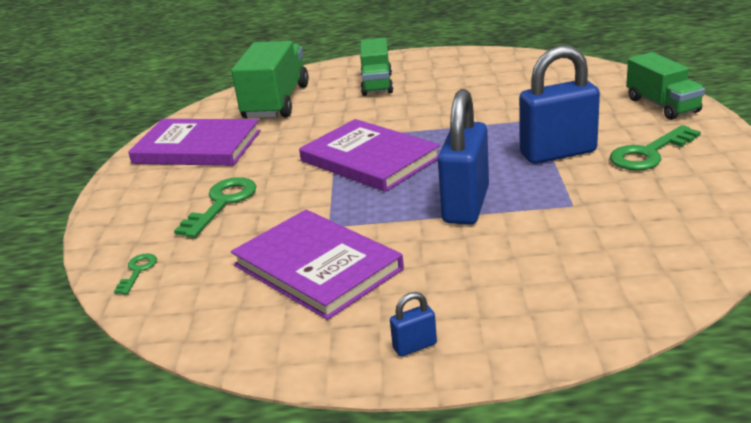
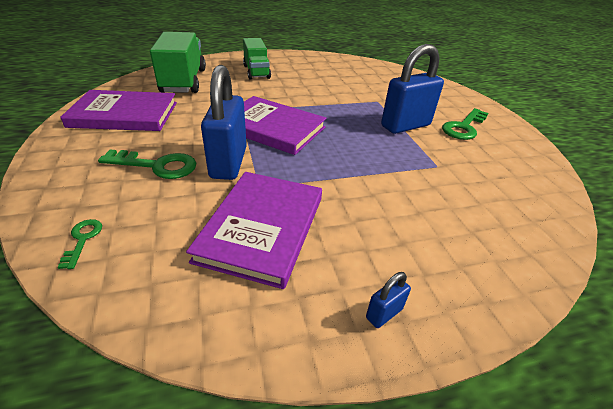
camera: 20 degrees left, 10 degrees up
(222, 204) = (157, 166): green key -> green key turned 90 degrees clockwise
(317, 267) = (262, 228): purple book -> purple book turned 75 degrees clockwise
(466, 205) = (362, 167): blue padlock -> blue padlock (228, 163)
(662, 105) = (451, 95): green truck -> none

